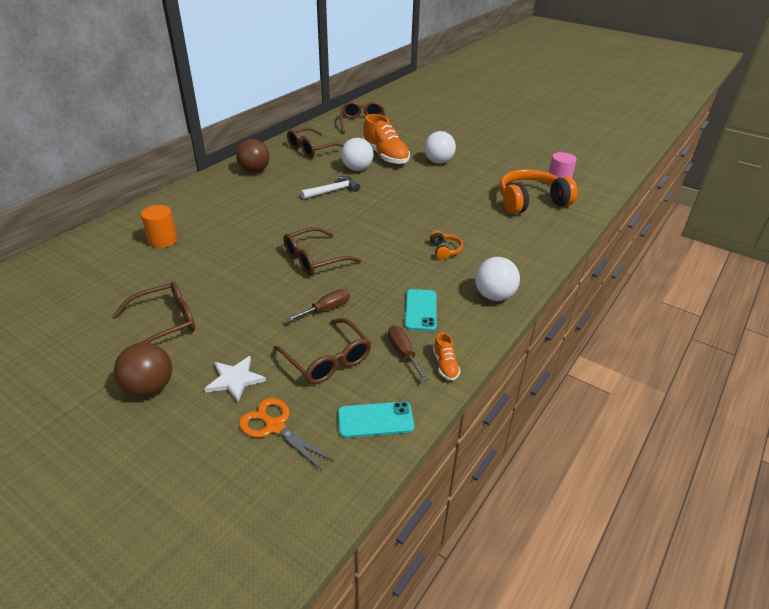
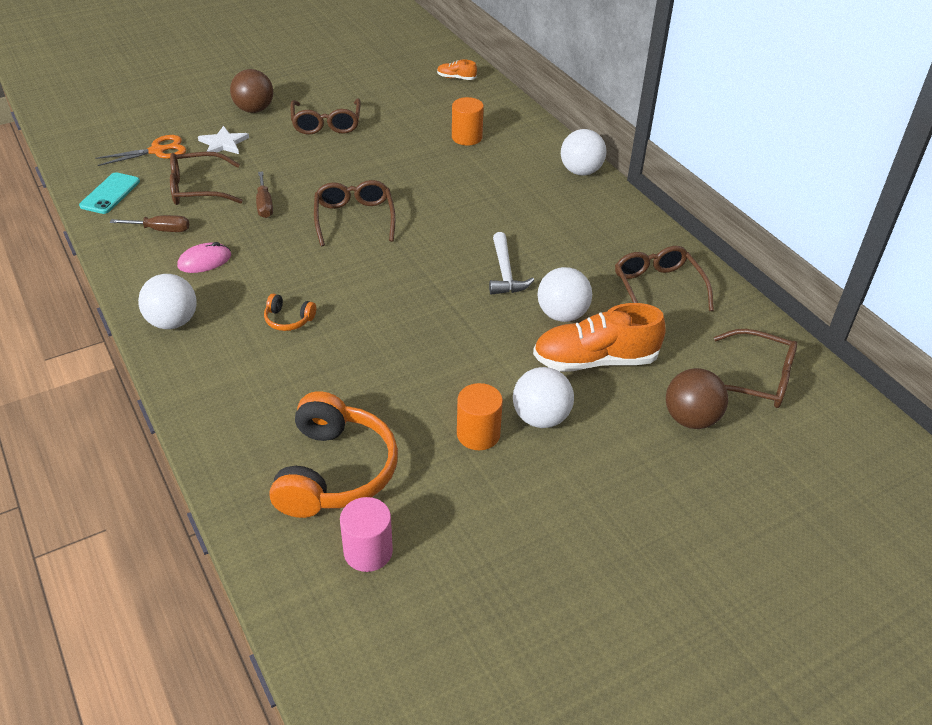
camera: 115 degrees right, 5 degrees up
(195, 187) = (580, 171): none -> white ball
(254, 171) = (605, 221): brown ball -> brown ball (691, 419)
(421, 310) = (204, 261): turquoise phone -> pink mouse
(445, 365) = (120, 248): orange shoe -> orange shoe (456, 78)
(465, 173) = (478, 434): none -> orange cylinder

